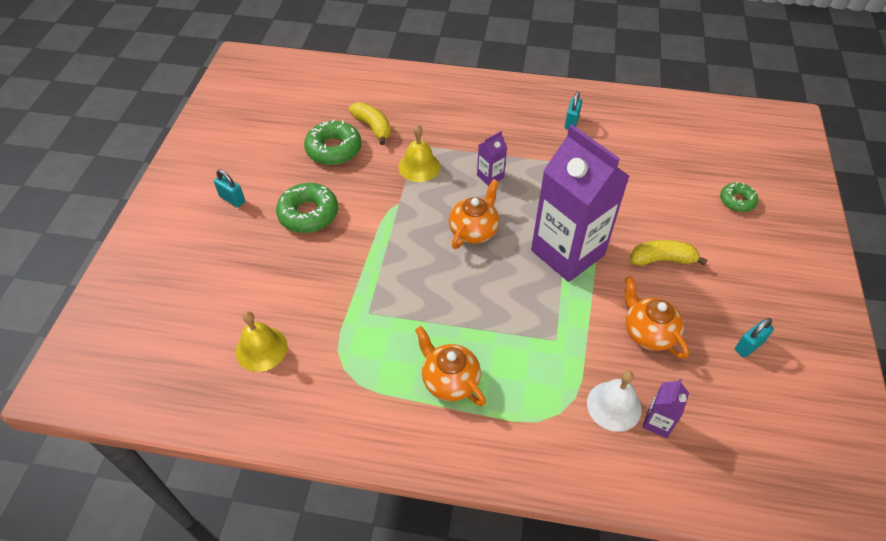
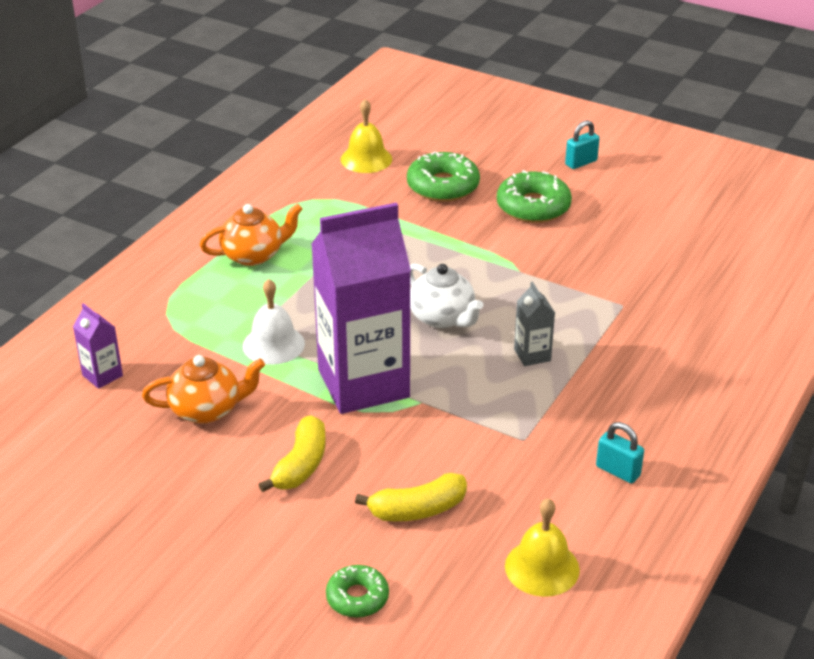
camera: 110 degrees right, 15 degrees down
(334, 149) = (640, 240): green donut -> green donut (443, 186)
(373, 127) = (674, 277): yellow banana -> yellow banana (417, 510)
(419, 166) = (578, 299): yellow bell -> yellow bell (542, 567)
(474, 230) = (442, 318): orange teapot -> white teapot
(490, 176) = (532, 355): purple carton -> grey carton
(614, 406) = (144, 351): white bell -> white bell (273, 344)
(748, 346) = (128, 488): turquoise padlock -> none

